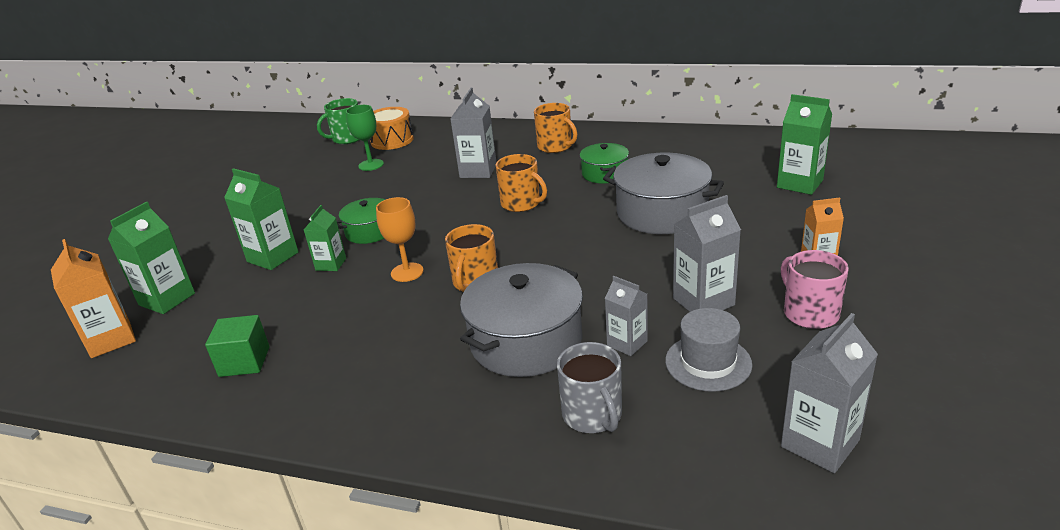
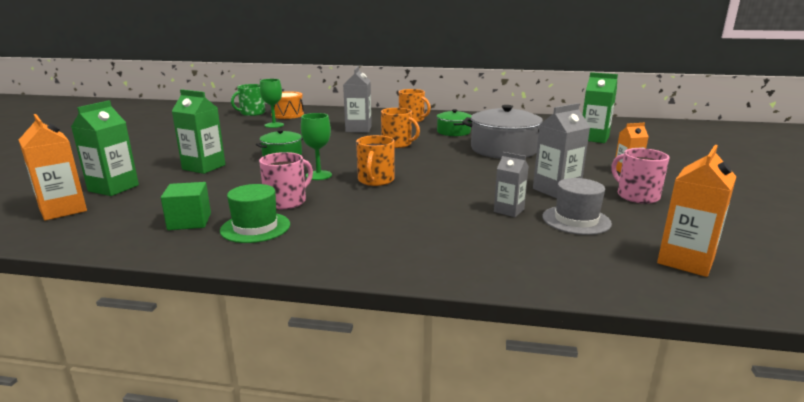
camera: 10 degrees left, 10 degrees down
(316, 373) = (255, 227): none -> green hat
(331, 264) = (254, 171): green carton -> none
(359, 324) = (286, 201): none -> pink mug
(407, 272) = (318, 175): orange goblet -> green goblet
(526, 341) = (428, 210): grey pot -> none
(593, 415) = (499, 248): grey mug -> none
(820, 443) = (685, 261): grey carton -> orange carton

